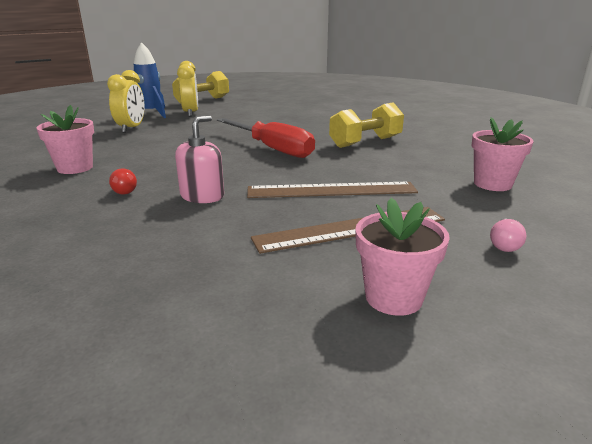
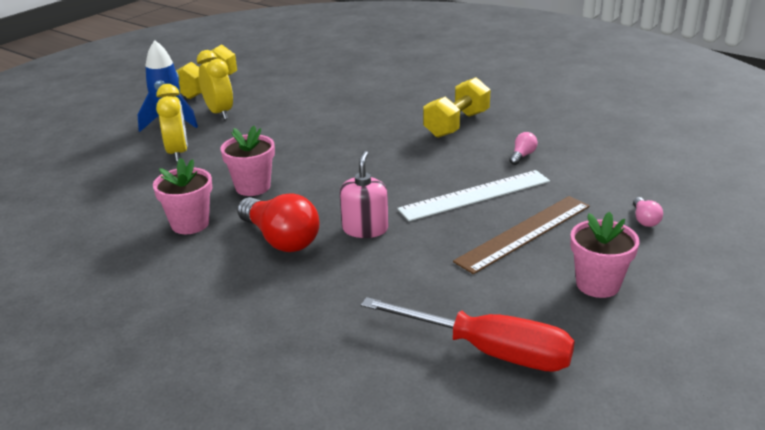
camera: 20 degrees left, 5 degrees up
(124, 190) = (281, 239): red light bulb -> red light bulb, size x2.16
(273, 149) = (372, 153): red screwdriver -> red screwdriver (489, 351)
(331, 190) = (475, 195): brown ruler -> white ruler
(406, 170) = (522, 156): none -> pink light bulb
(492, 184) = (603, 157): pink flower pot -> pink flower pot (253, 187)

